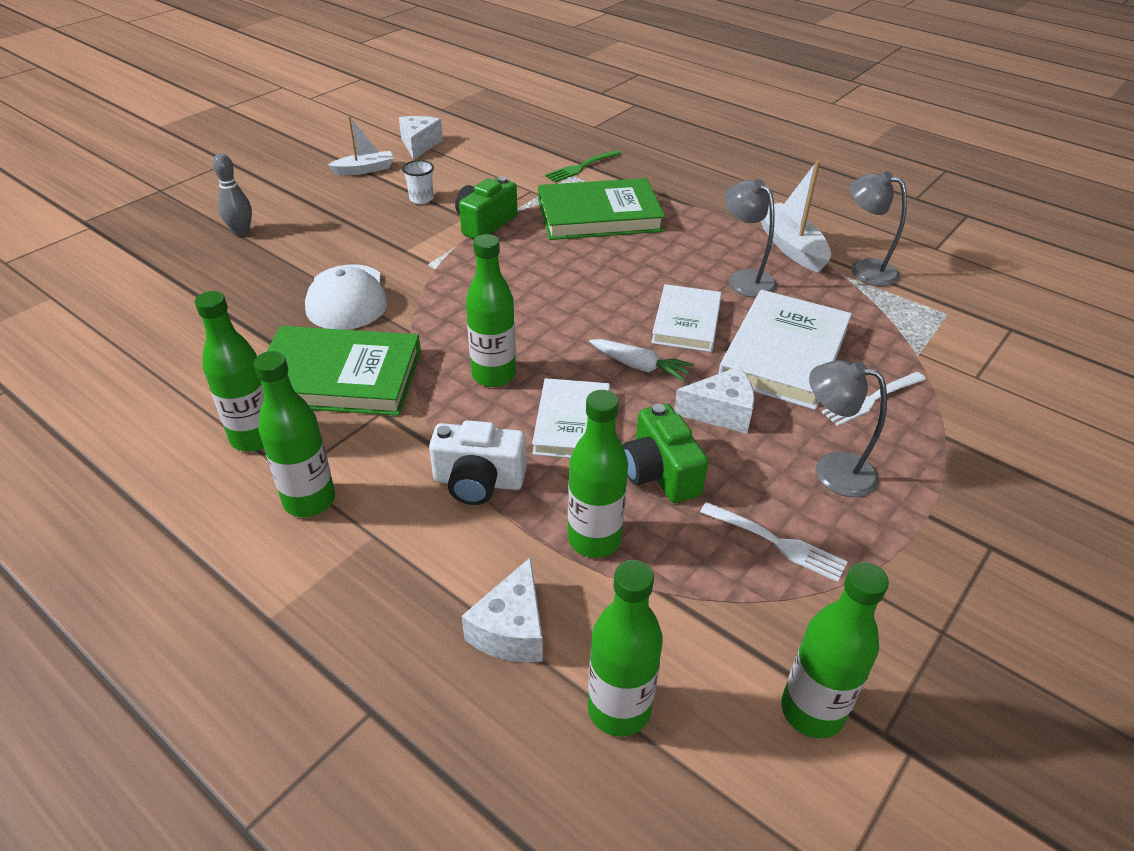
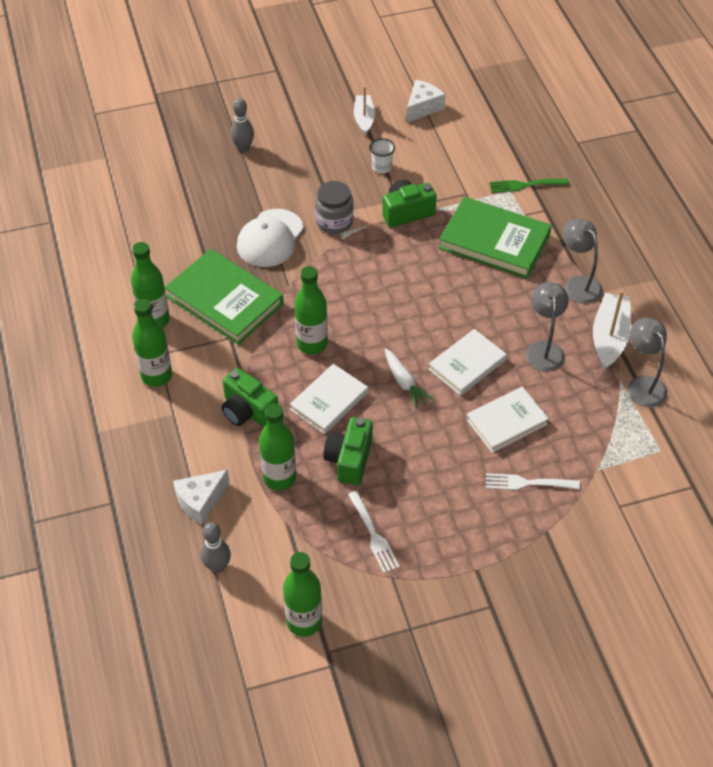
camera: 35 degrees right, 10 degrees up
(364, 170) = (364, 119): white boat -> white boat turned 105 degrees counterclockwise
(412, 257) = (334, 222): none -> grey jar
(478, 482) = (248, 411): white camera -> green camera
(619, 709) = (217, 566): green bottle -> grey bowling pin
(721, 412) = (423, 440): white cheese -> none
(784, 354) = (506, 422): white book -> white book, size x0.64
(832, 470) = (450, 513): grey lamp -> grey lamp (578, 284)

